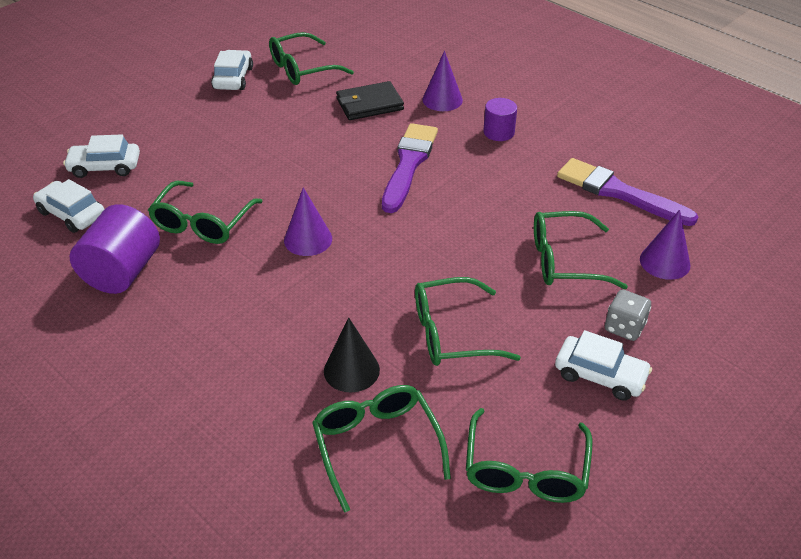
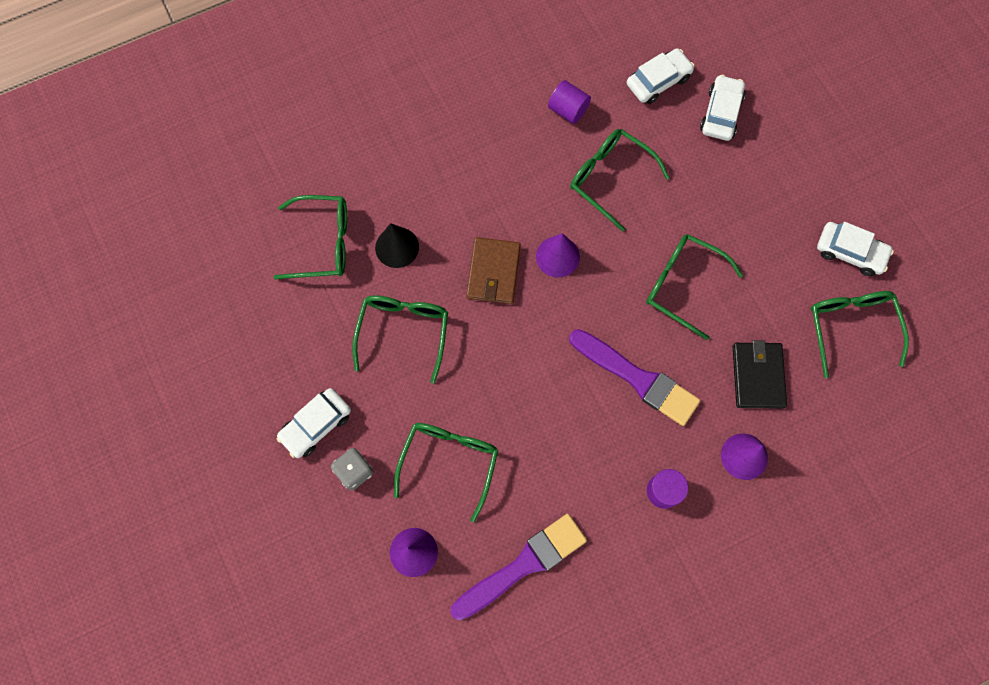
camera: 110 degrees right, 30 degrees up
(122, 272) = (568, 110): purple cylinder -> purple cylinder, size x0.59
(347, 281) = (493, 272): none -> brown wallet
(525, 470) = (260, 331): green glasses -> green glasses (682, 285)

